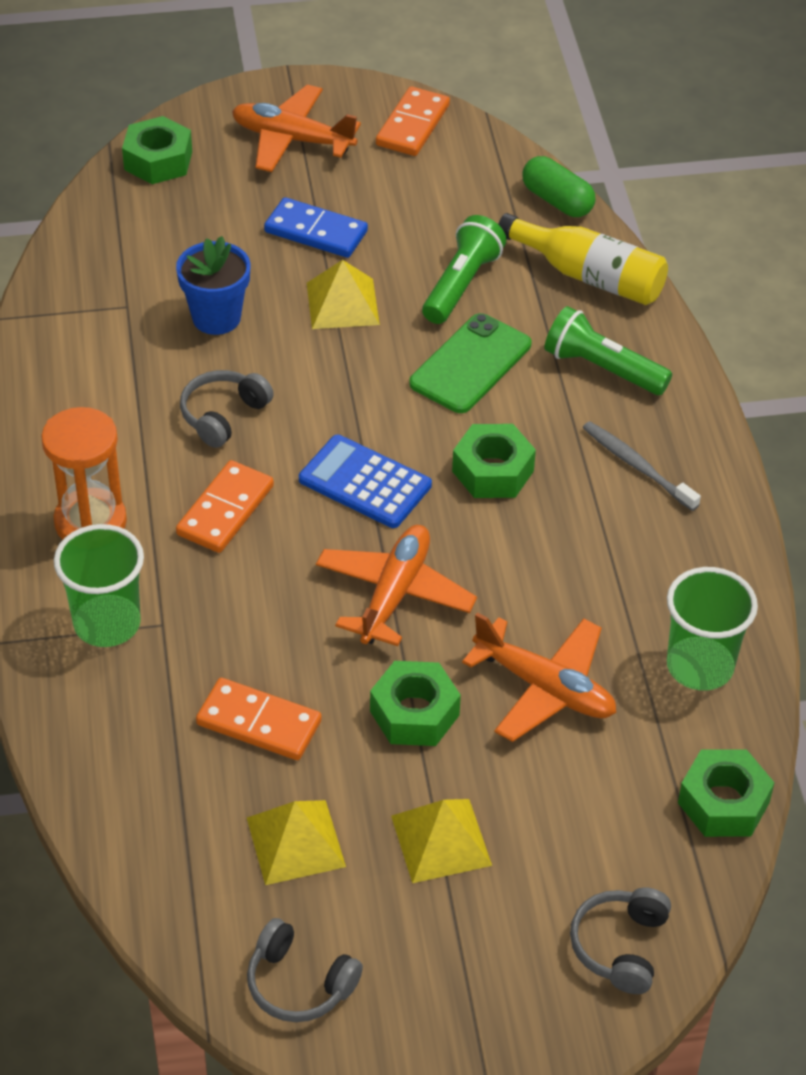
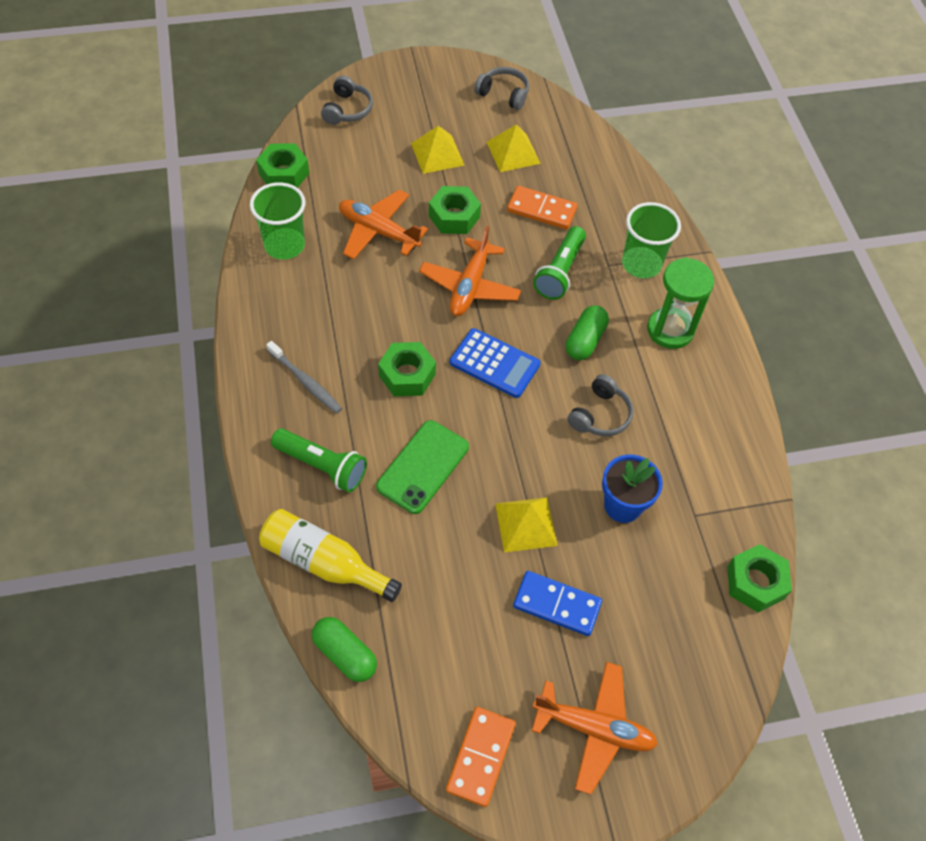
camera: 175 degrees right, 10 degrees up
(90, 522) = (670, 330): orange hourglass -> green hourglass
(158, 160) = (712, 691): green nut -> green nut (755, 582)
(225, 510) = (585, 341): orange domino -> green capsule
(461, 284) = (431, 549): green flashlight -> green flashlight (560, 272)

